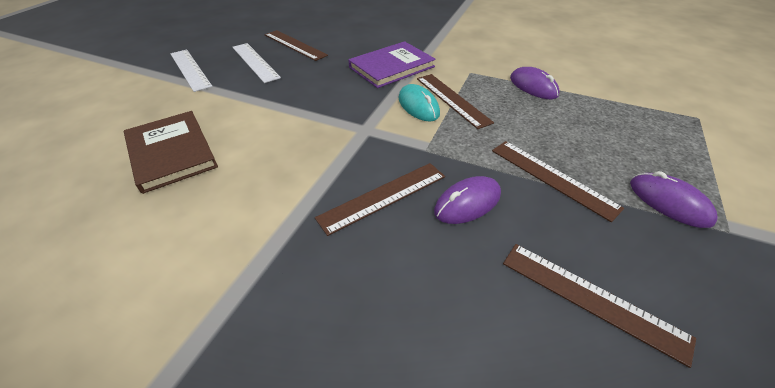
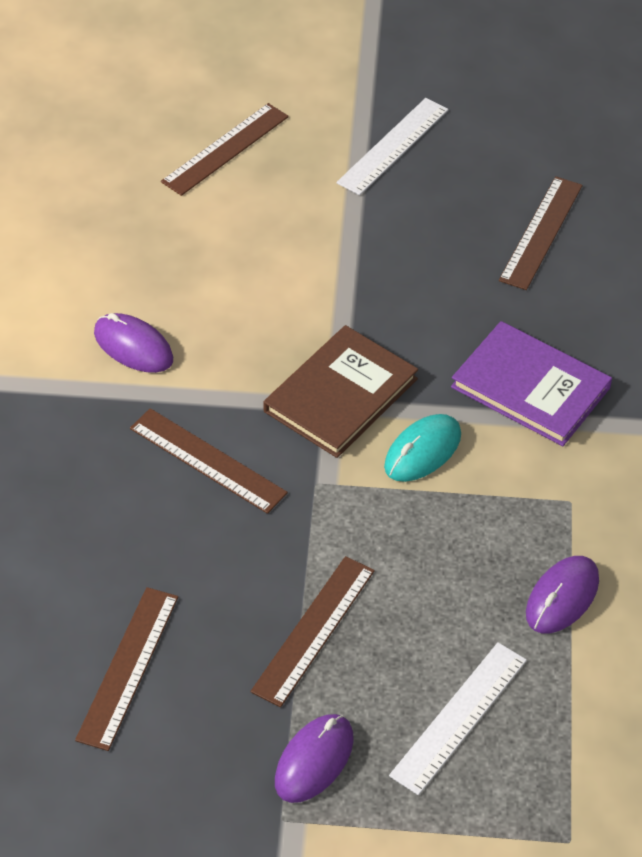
camera: 70 degrees right, 5 degrees up
(171, 153) = (202, 234): brown book -> brown book (340, 395)
(255, 62) = (455, 209): white ruler -> white ruler (459, 717)
(452, 99) = (462, 490): brown ruler -> brown ruler (225, 149)
(467, 203) = (229, 544): purple mouse -> purple mouse (133, 346)

